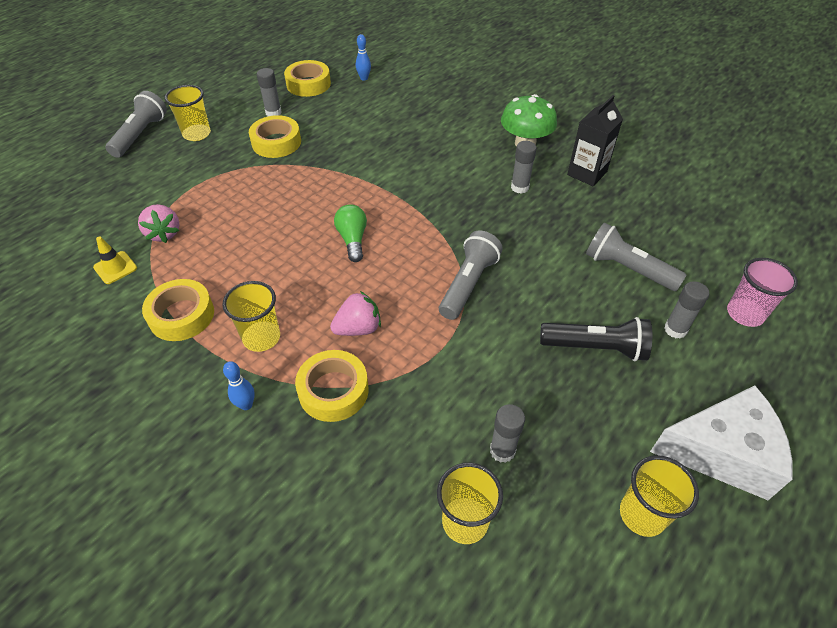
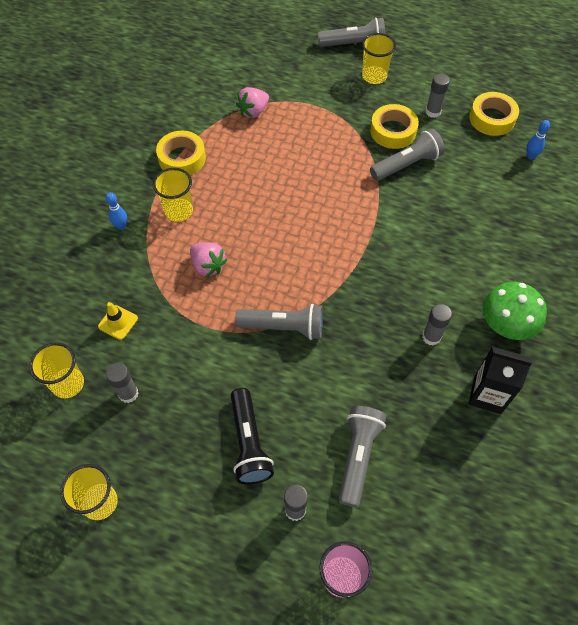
camera: 70 degrees right, 10 degrees up
(115, 268) = (210, 102): yellow traffic cone -> yellow traffic cone (118, 322)
(323, 146) = (406, 165): none -> grey flashlight
(333, 390) = (148, 271): yellow tape -> none
(352, 240) = (299, 229): green light bulb -> none
(722, 452) = (171, 561): white cheese -> none

